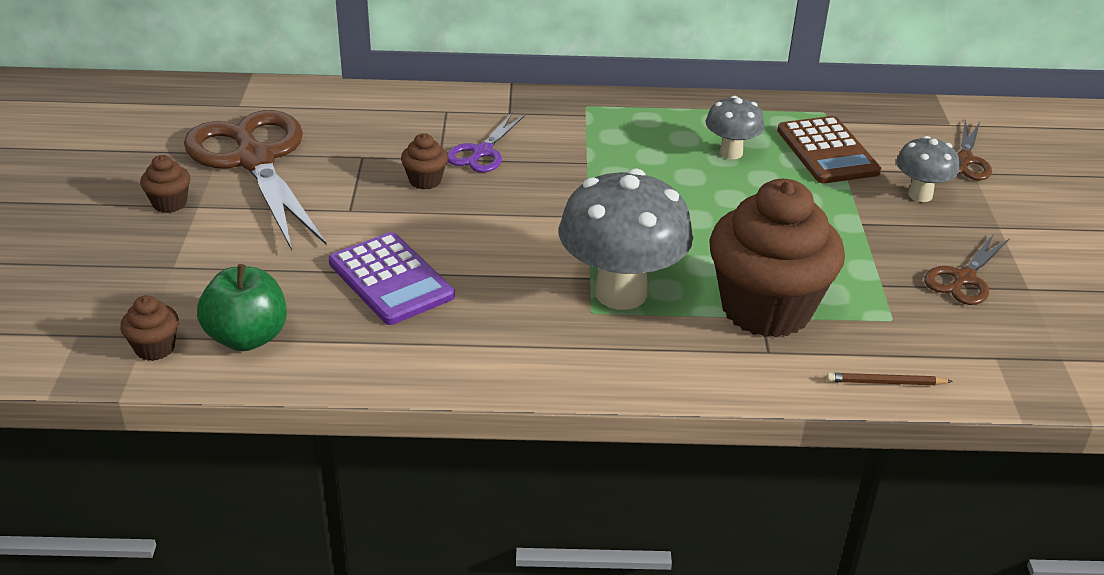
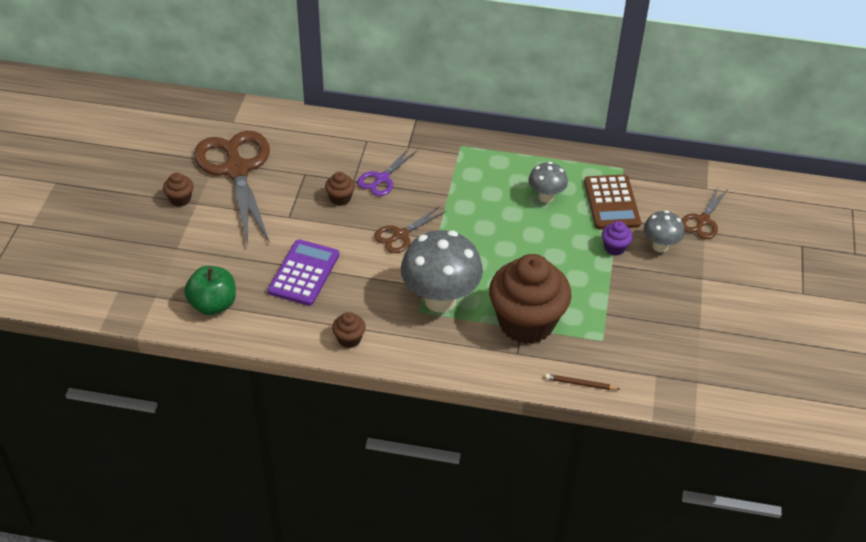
camera: 10 degrees right, 10 degrees up
(155, 348) = (160, 305): brown cupcake -> brown cupcake (349, 339)
(391, 279) = (304, 273): purple calculator -> purple calculator turned 135 degrees counterclockwise
(856, 202) = (614, 248): none -> purple cupcake
(963, 279) = (660, 315): brown scissors -> brown scissors (400, 235)

